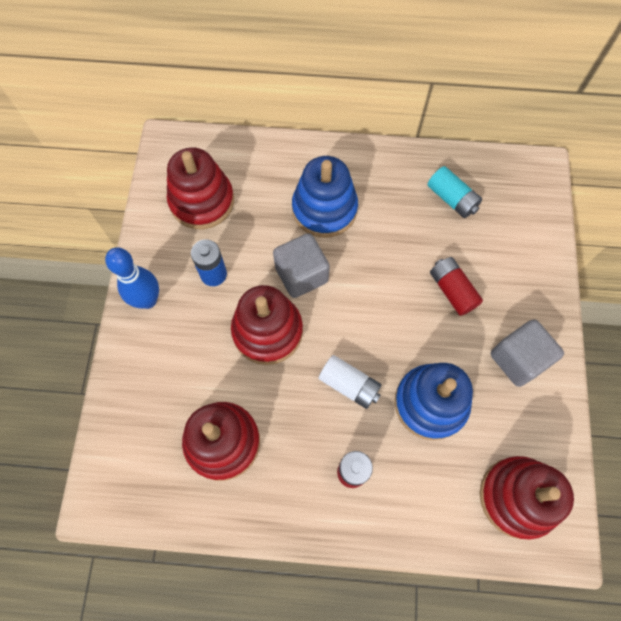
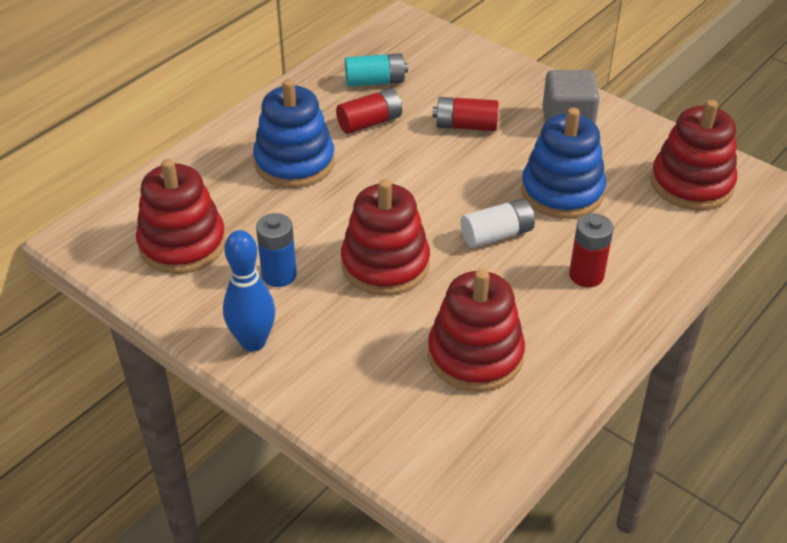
camera: 55 degrees left, 25 degrees down
(301, 274) = (348, 212): grey cube -> none
(403, 226) = (370, 122): none -> red battery

